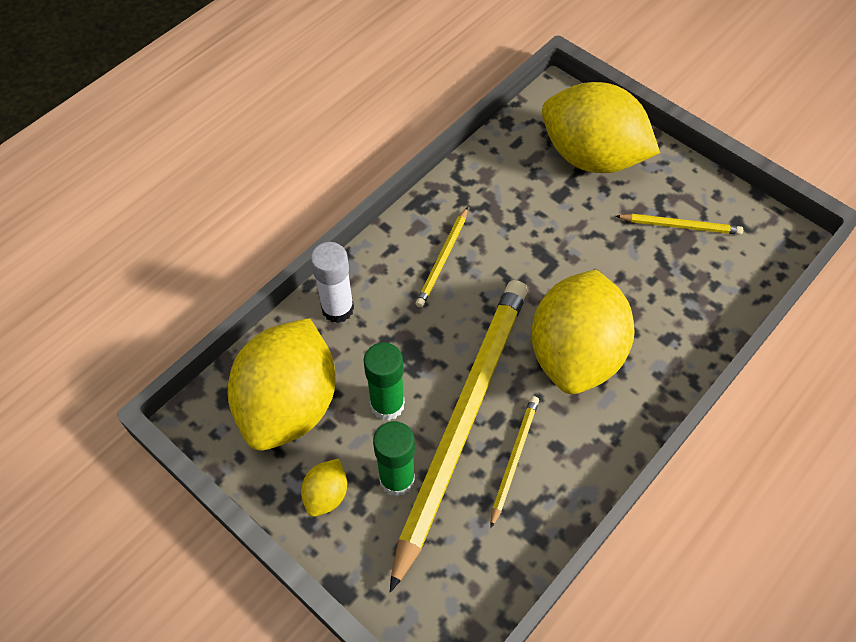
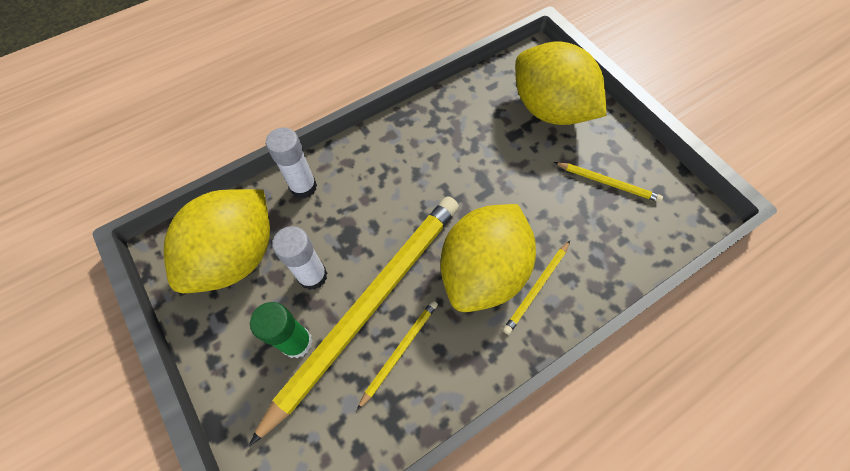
camera: 15 degrees right, 5 degrees up
(326, 494) = (235, 340): yellow lemon -> none
(387, 404) = (312, 276): green glue stick -> white glue stick
(443, 259) = (400, 166): yellow pencil -> yellow pencil (537, 288)

